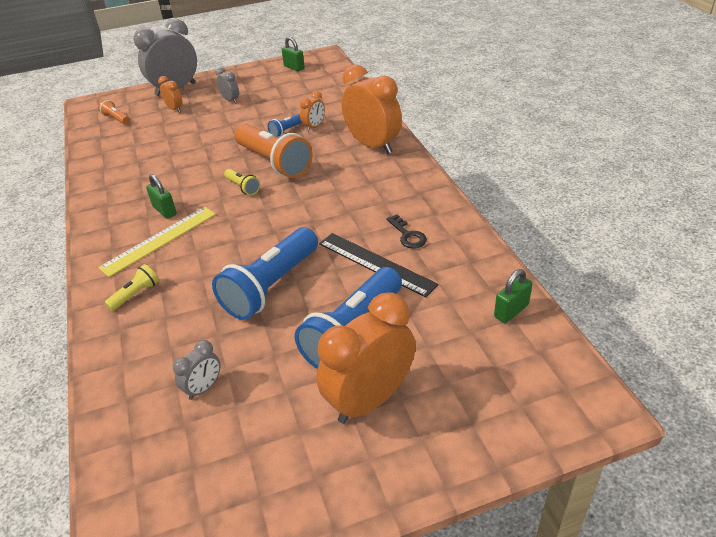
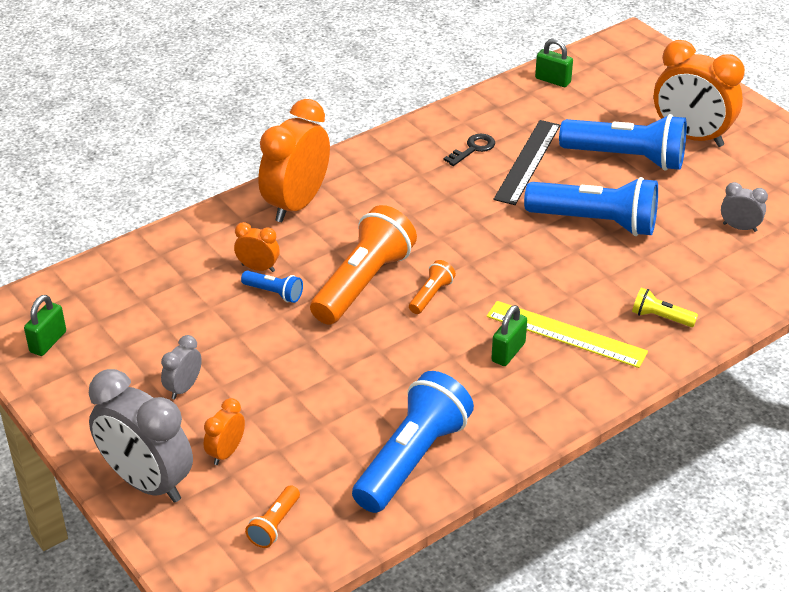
camera: 110 degrees left, 0 degrees up
(115, 162) = (412, 459): none -> blue flashlight
(243, 187) = (431, 295): yellow flashlight -> orange flashlight

